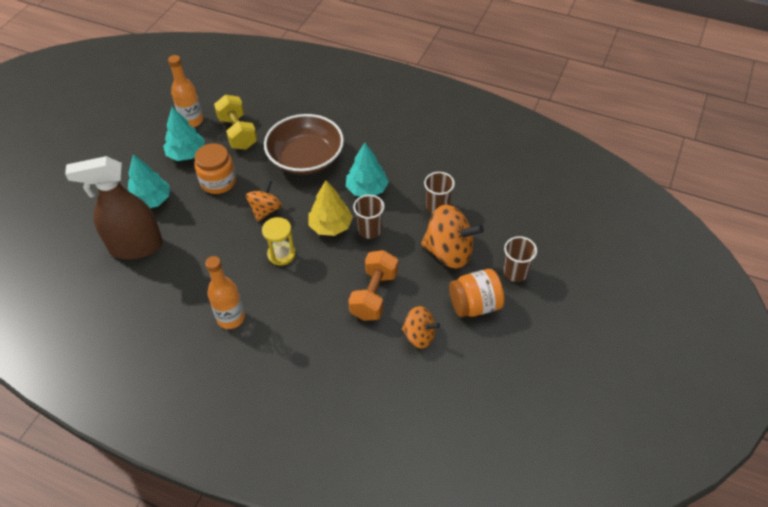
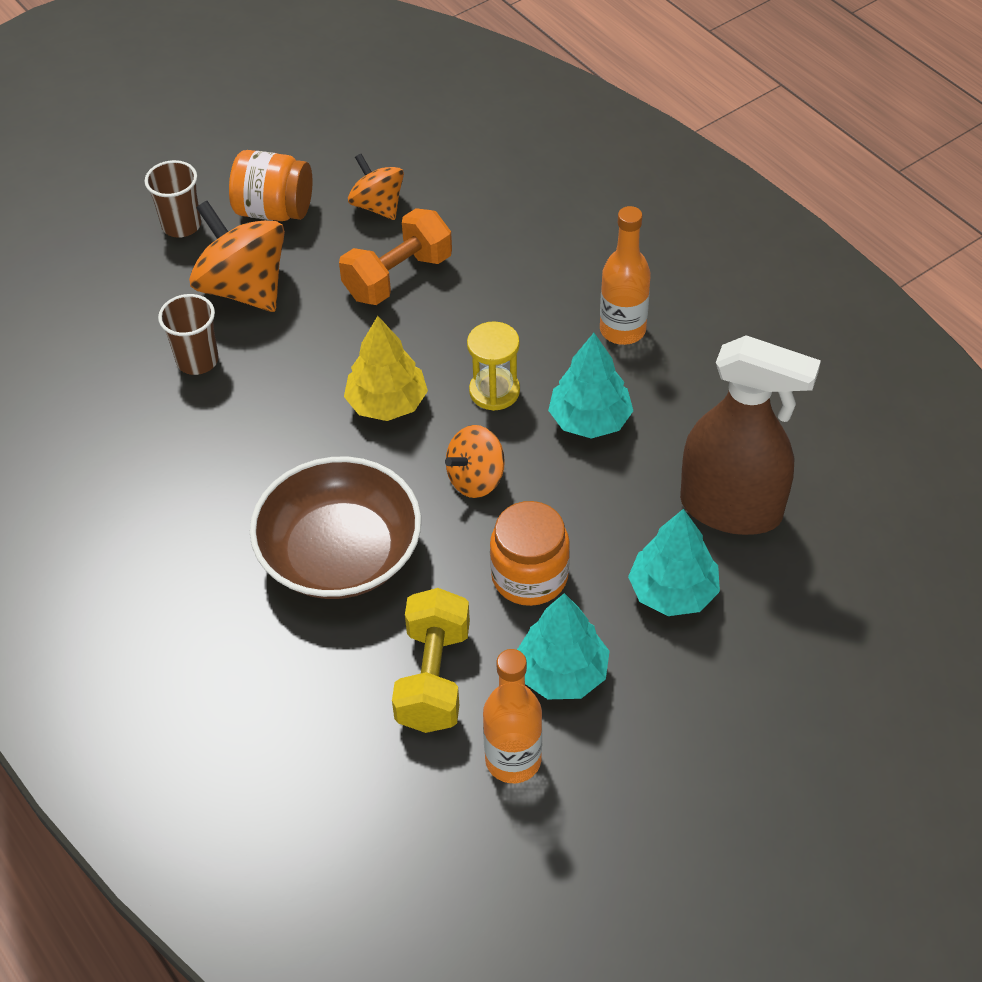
camera: 150 degrees left, 0 degrees up
(367, 189) = (281, 441): turquoise tree -> turquoise tree (589, 420)
(369, 230) = (331, 370): brown cup -> none

